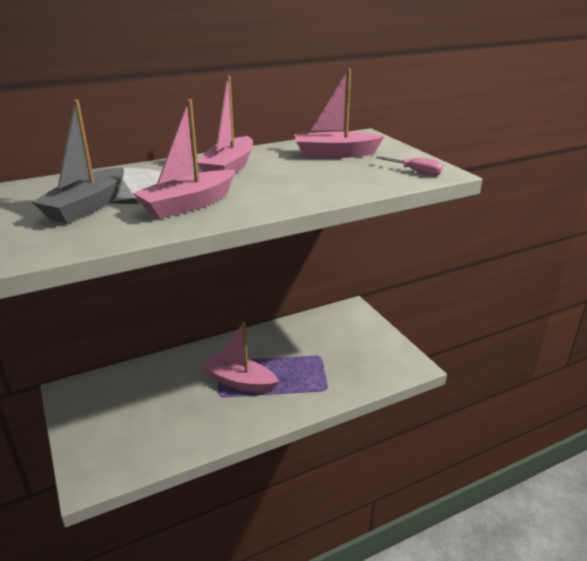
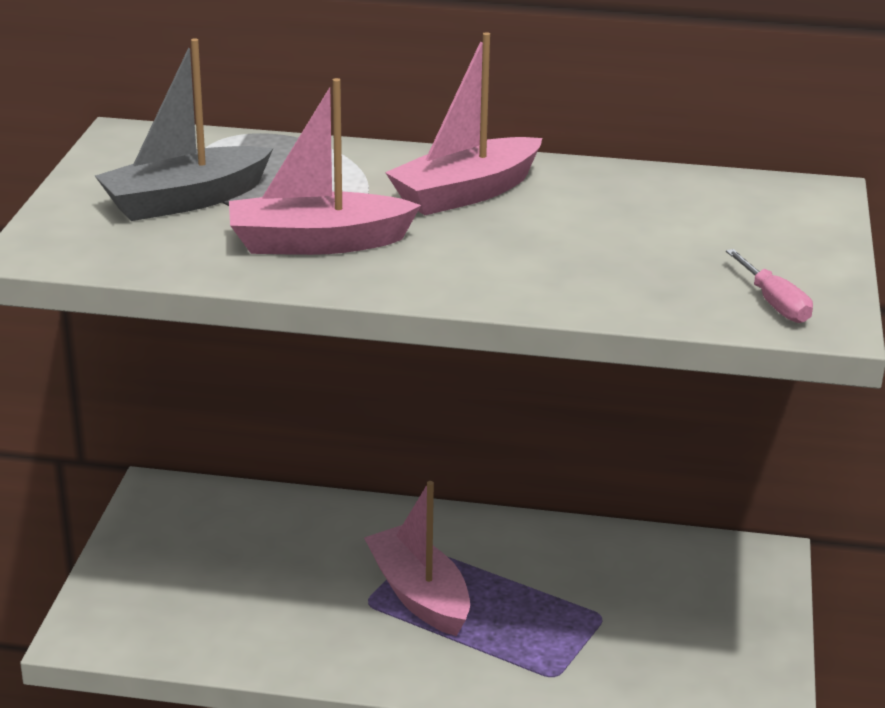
camera: 35 degrees right, 0 degrees up
(335, 154) = (688, 218): pink boat -> none

